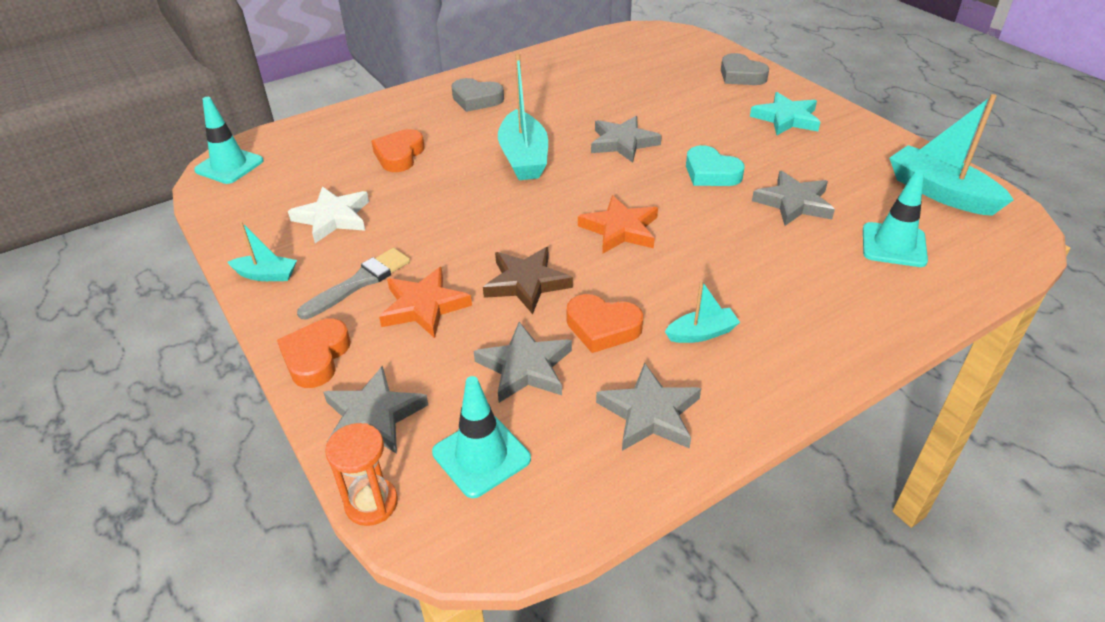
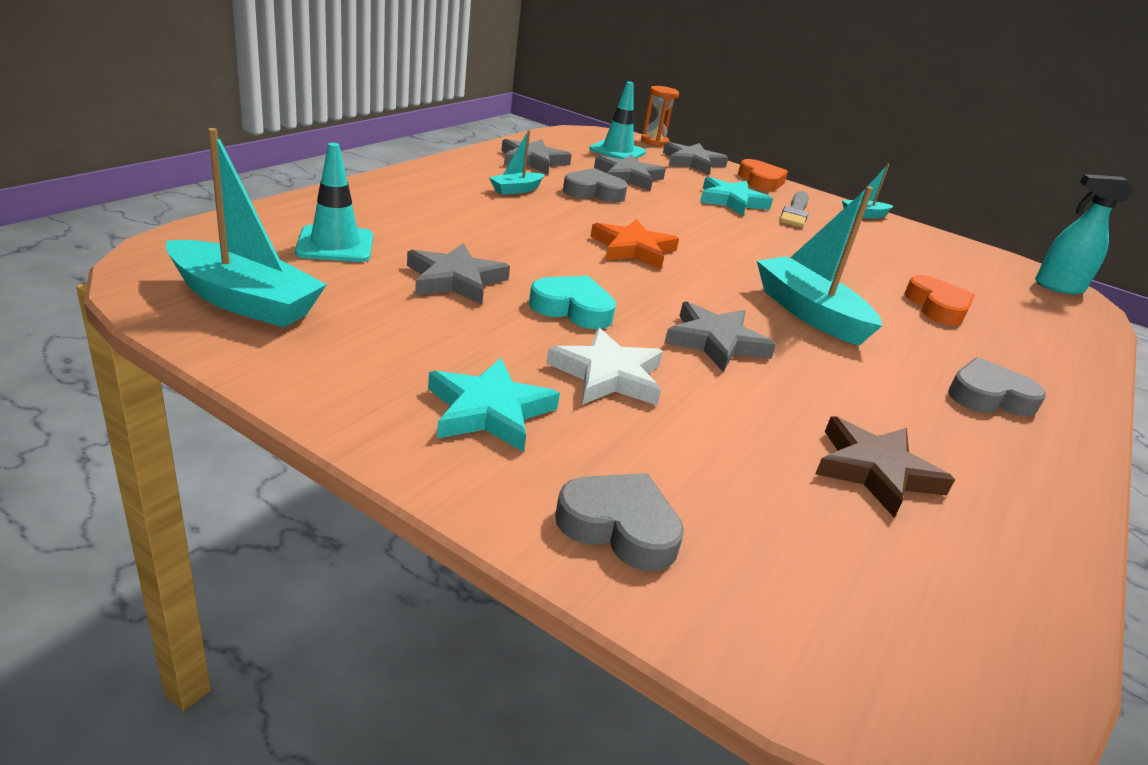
camera: 150 degrees right, 10 degrees down
(229, 166) = (1058, 287): turquoise traffic cone -> turquoise spray bottle
(333, 218) = (889, 249): white star -> white star (607, 375)
(424, 306) = (731, 201): orange star -> turquoise star
(526, 283) = (675, 213): brown star -> brown star (875, 471)
(602, 327) = (593, 192): orange heart -> grey heart

